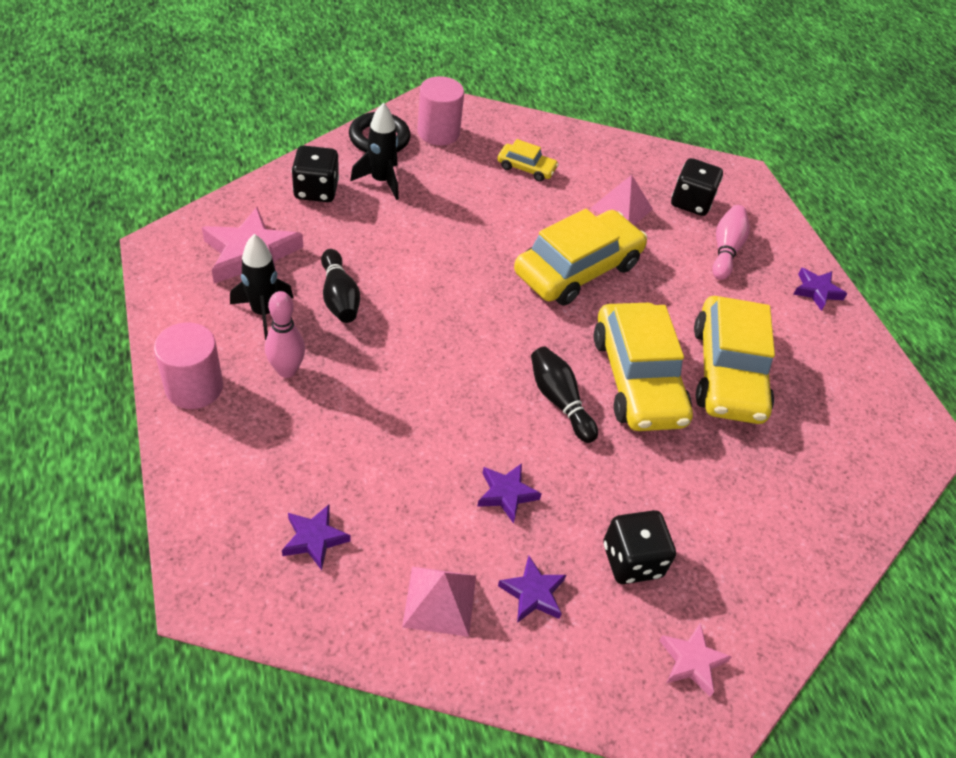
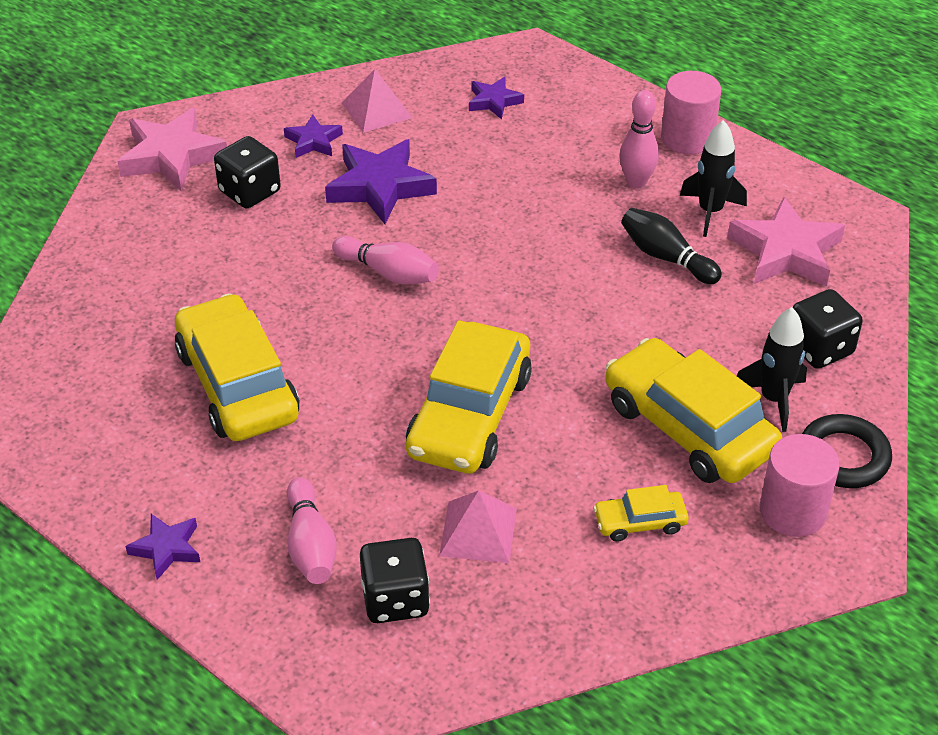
camera: 155 degrees right, 5 degrees down
(506, 494) = (380, 187): purple star -> purple star, size x1.83
(559, 401) = (388, 273): black bowling pin -> pink bowling pin
(637, 379) = (328, 329): yellow car -> yellow car (689, 427)
(692, 661) = (171, 156): pink star -> pink star, size x1.83

